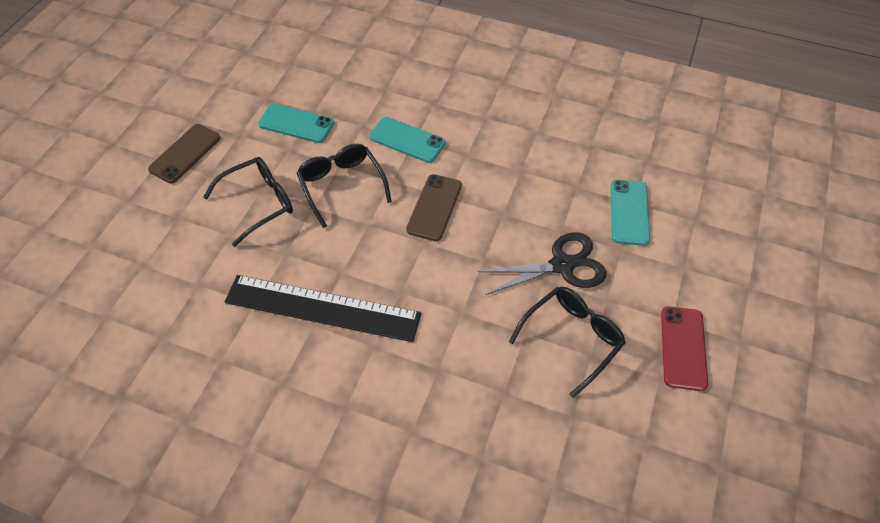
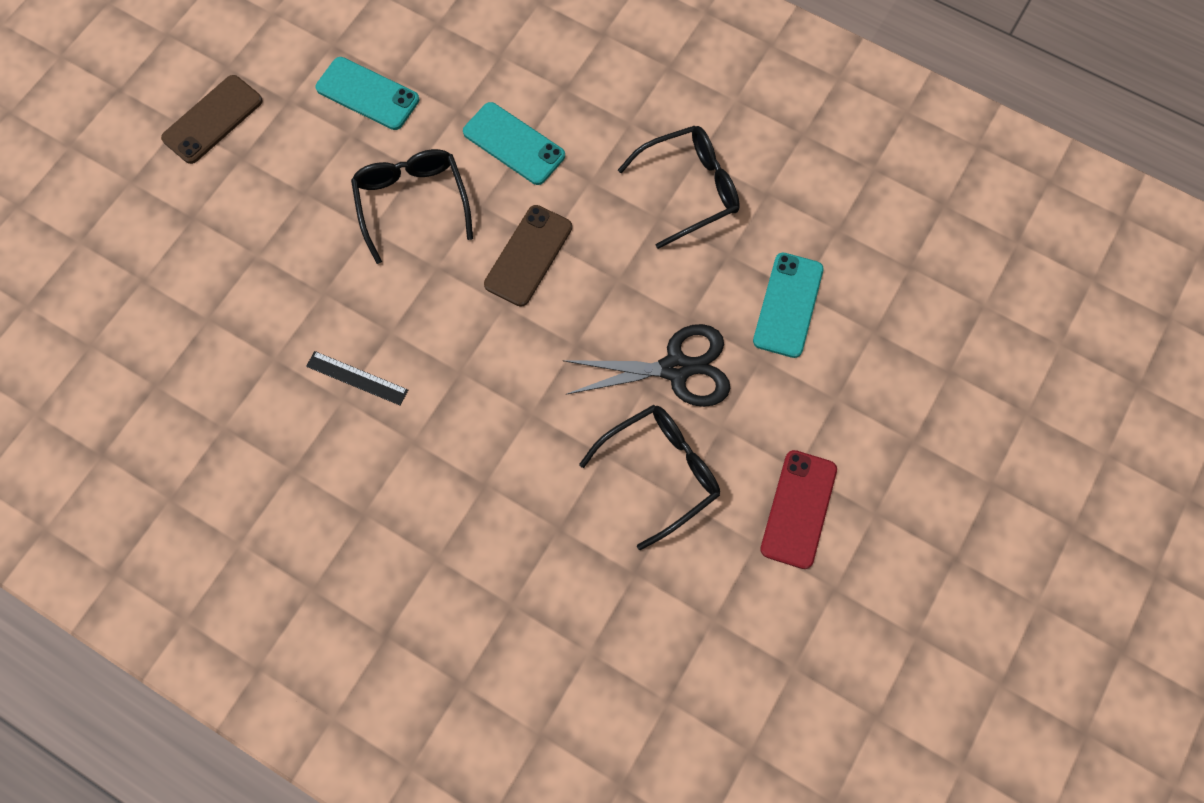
camera: 10 degrees right, 15 degrees up
(259, 203) = (300, 212): black glasses -> black glasses (689, 189)
(322, 308) = (357, 378): black ruler -> black ruler, size x0.42

